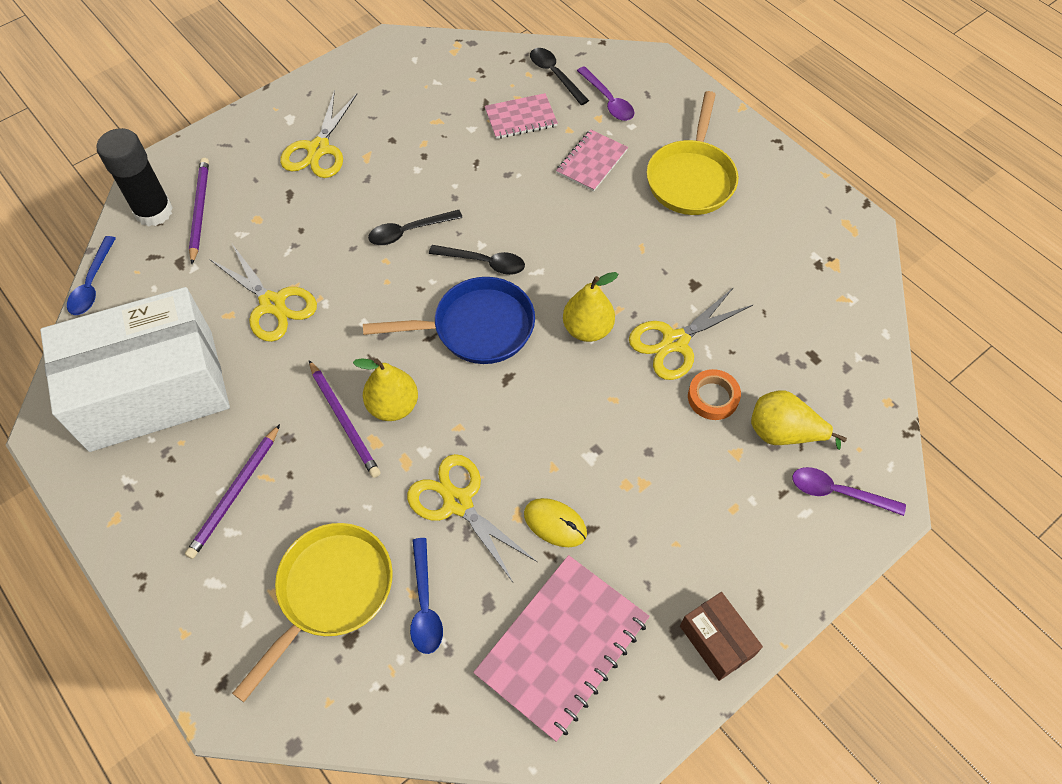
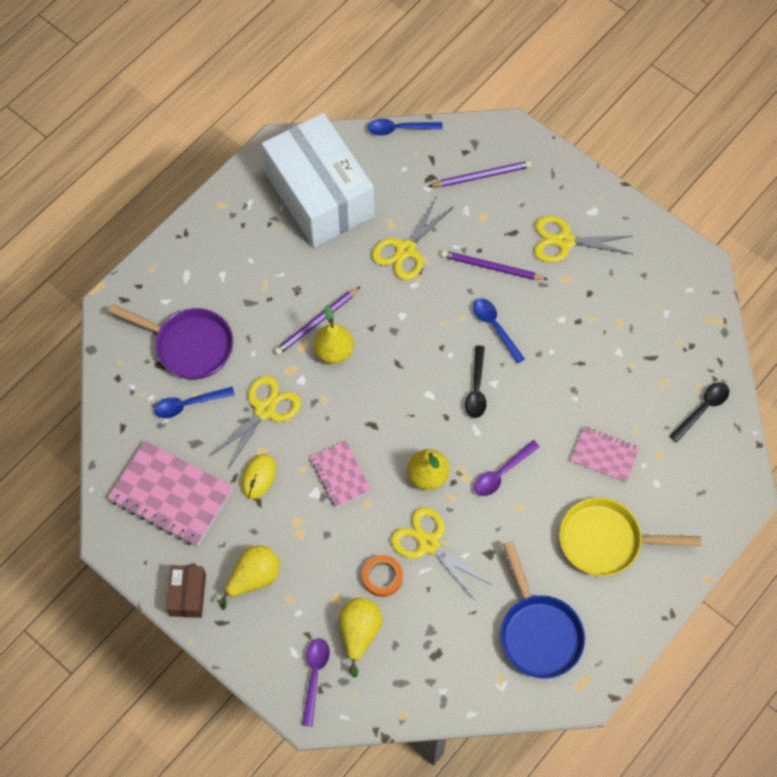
camera: 80 degrees right, 5 degrees up
(154, 211) = (473, 146): black glue stick -> none
(235, 493) = (250, 270): purple pencil -> purple pencil (492, 267)
(331, 592) = (189, 345): yellow pan -> purple pan
(409, 231) = (495, 327): black spoon -> blue spoon
(476, 327) = (413, 395): blue pan -> blue pan (538, 633)
(521, 118) = (641, 389): pink notebook -> pink notebook (340, 475)
(608, 101) = (682, 459): purple spoon -> purple spoon (501, 473)
(700, 549) = (254, 578): none -> yellow pear
(716, 641) = (188, 595): brown box -> brown box turned 45 degrees counterclockwise

